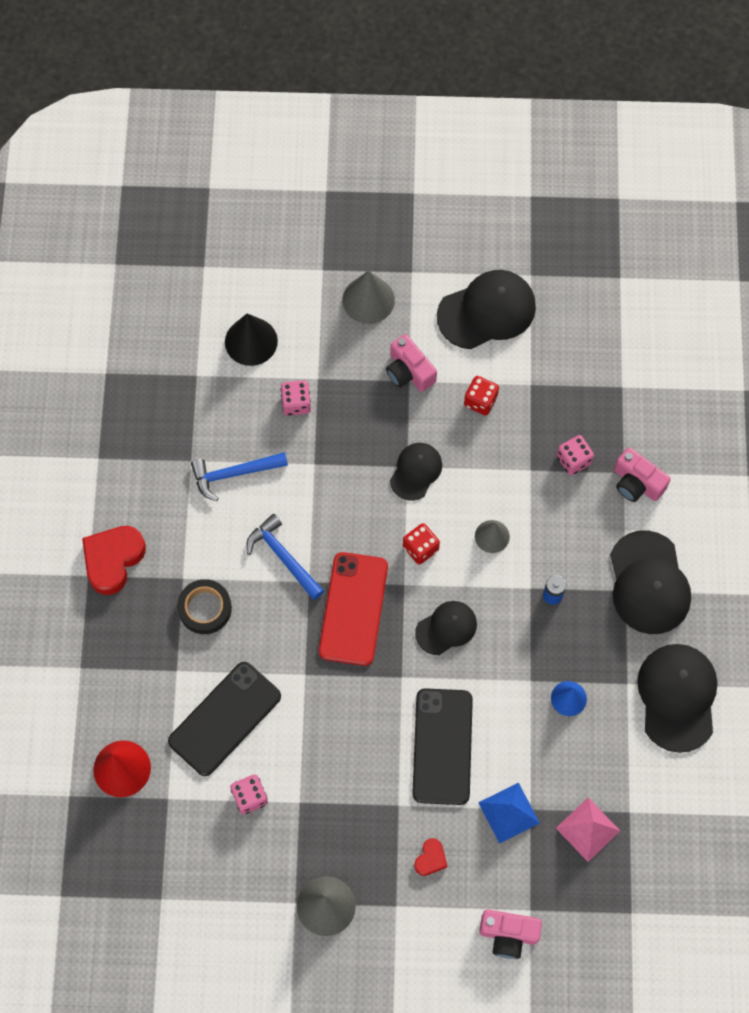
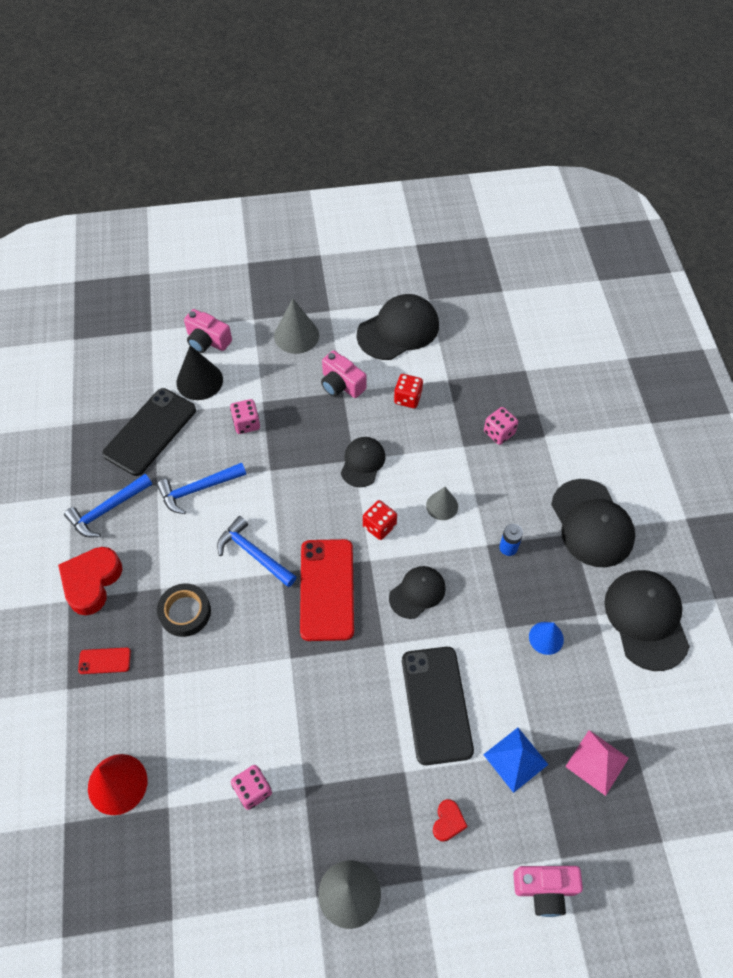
camera: 10 degrees left, 10 degrees down
(119, 645) = (104, 661): none -> red phone
(136, 481) = (107, 510): none -> blue hammer
(225, 719) = (217, 714): black phone -> black phone (150, 432)
(637, 483) = (558, 442): pink camera -> pink camera (207, 341)

